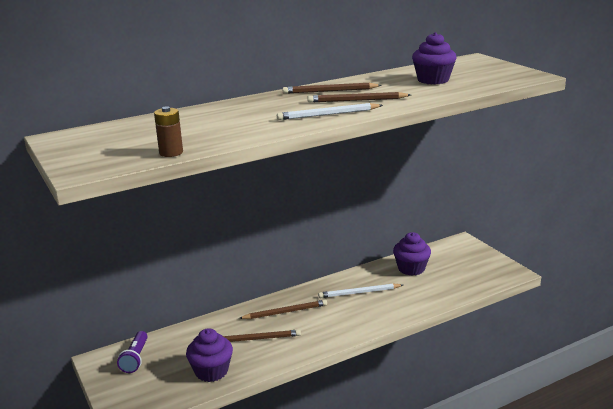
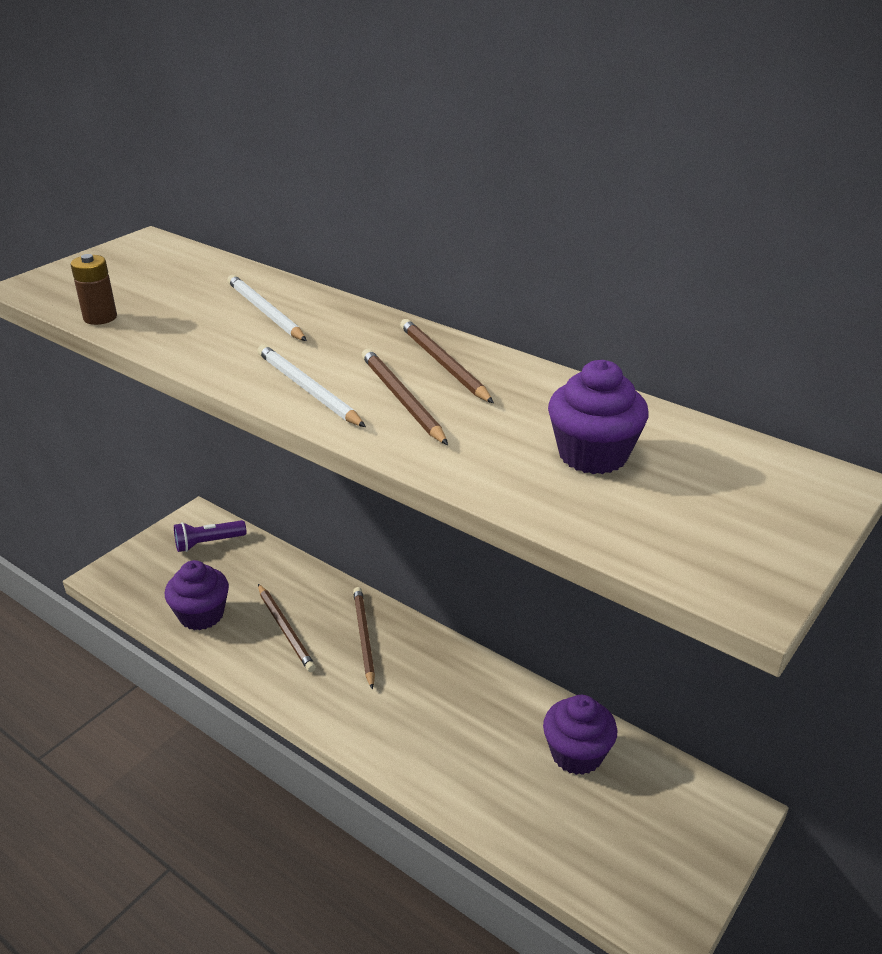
camera: 65 degrees right, 10 degrees up
(285, 312) = (363, 637): brown pencil -> brown pencil turned 150 degrees counterclockwise
(359, 293) = (458, 705): white pencil -> white pencil (265, 312)

